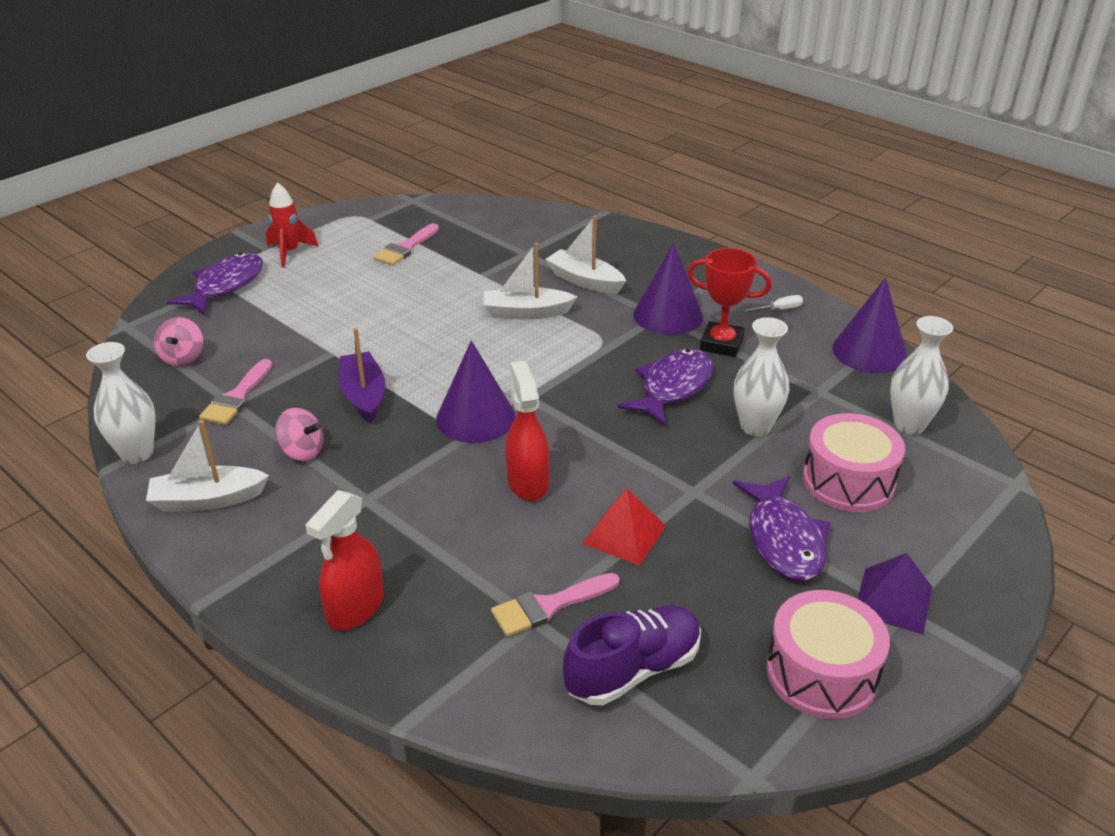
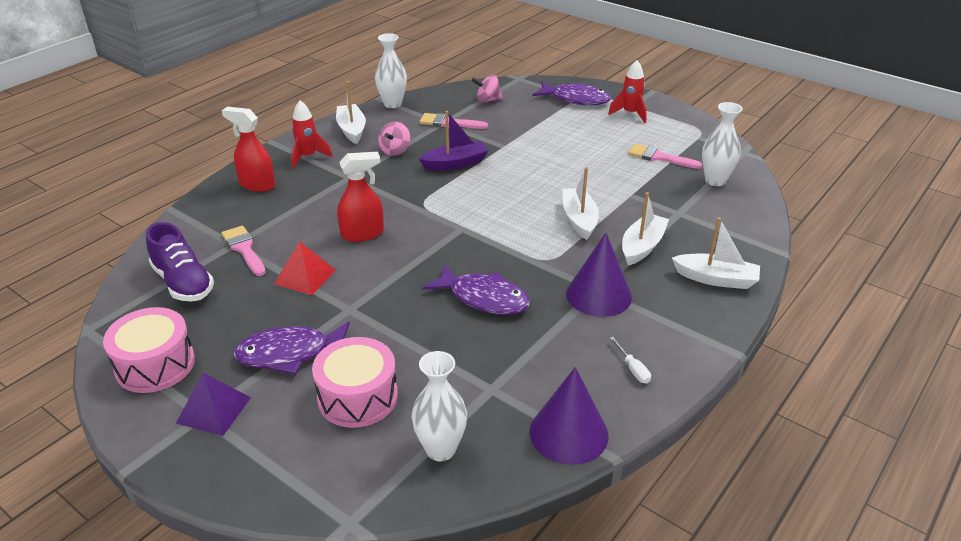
camera: 85 degrees right, 0 degrees up
(282, 549) = (308, 157): none -> red rocket
(475, 417) = (434, 208): purple cone -> none
(643, 250) = (716, 279): none -> white boat
(721, 344) = (558, 327): red trophy -> none
(755, 427) = (432, 344): white vase -> white vase (715, 181)

